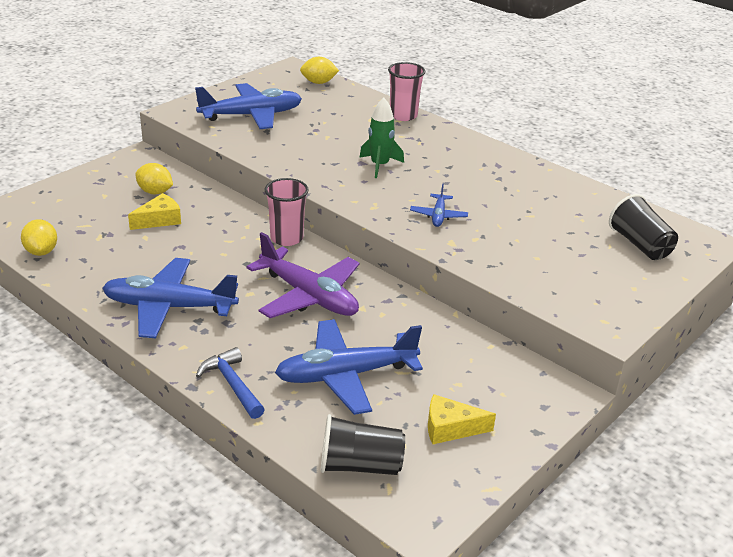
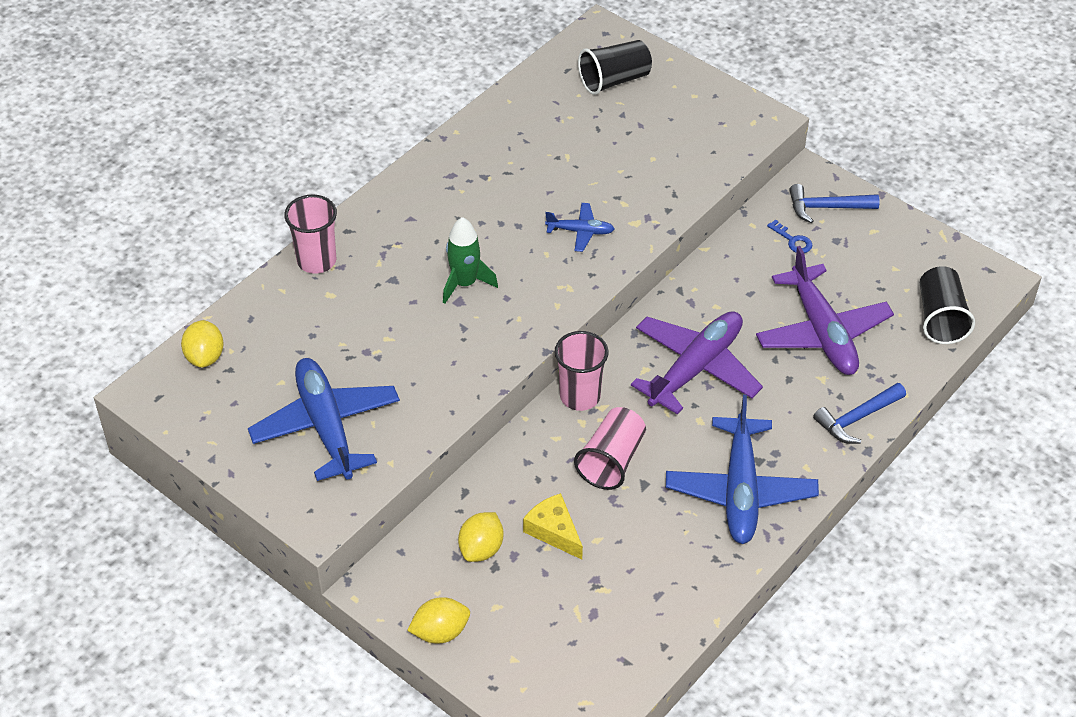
camera: 90 degrees left, 15 degrees up
(41, 251) = (647, 644): yellow lemon -> yellow lemon (440, 632)
(218, 248) = (611, 461): none -> pink cup
(345, 375) = (822, 332): blue plane -> purple plane
(450, 428) = (877, 258): yellow cheese -> none
(471, 370) = (793, 240): none -> blue key
(522, 399) = (826, 207): none -> blue hammer

